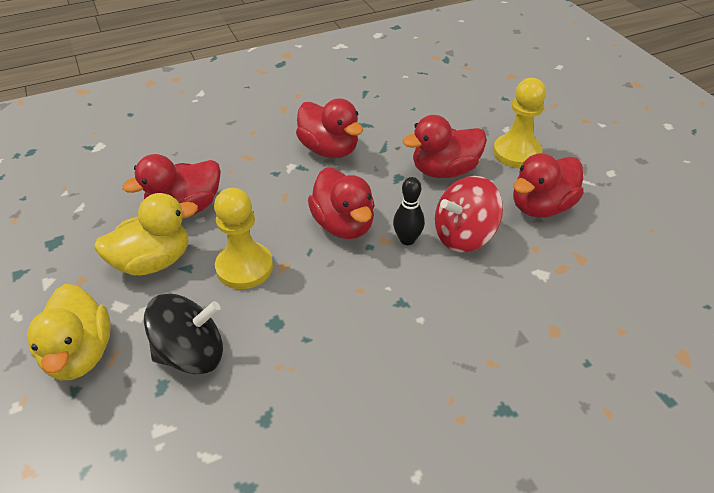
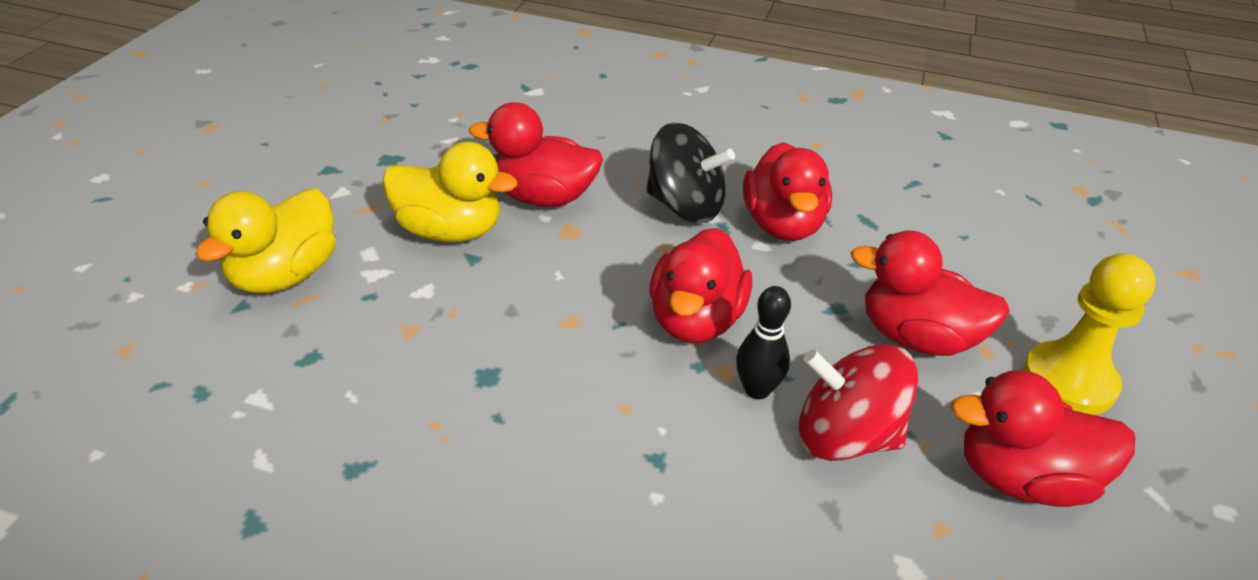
camera: 40 degrees right, 5 degrees down
(191, 354) = (372, 346): black spinning top -> black spinning top (685, 206)
(244, 267) = (528, 295): yellow pawn -> none

